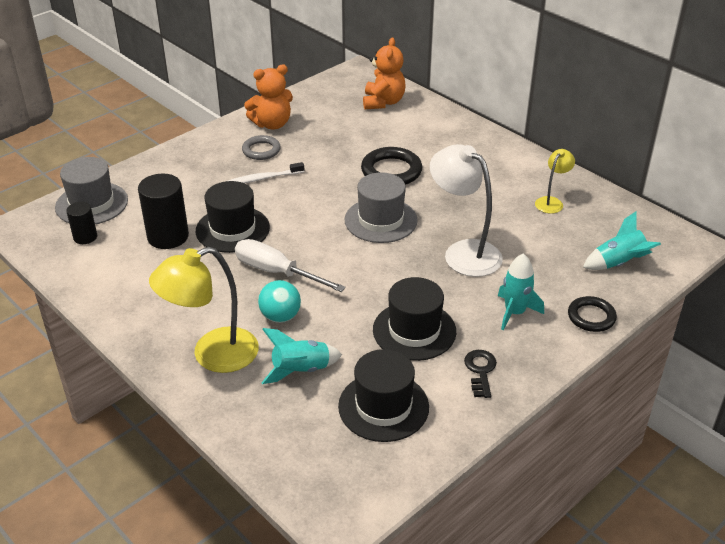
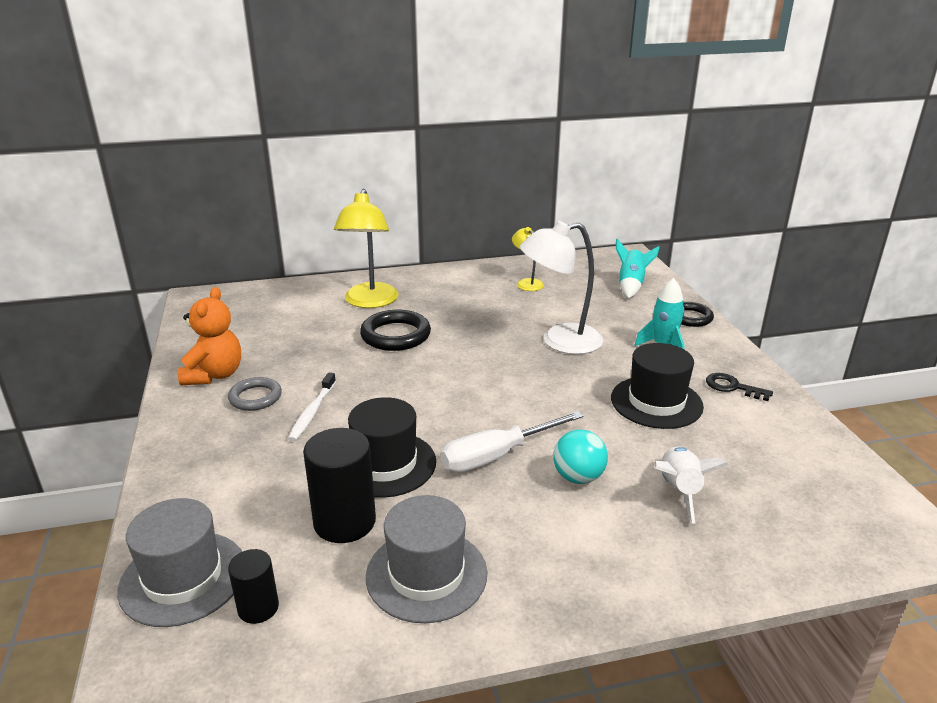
camera: 60 degrees left, 10 degrees down
(212, 355) = (615, 551): yellow lamp -> yellow lamp (370, 302)
(301, 370) = (679, 491): turquoise rocket -> white rocket
(380, 220) = (469, 366): grey hat -> grey hat (426, 574)
(383, 102) = (274, 303): orange teddy bear -> none
(383, 406) = (760, 455): black hat -> none

